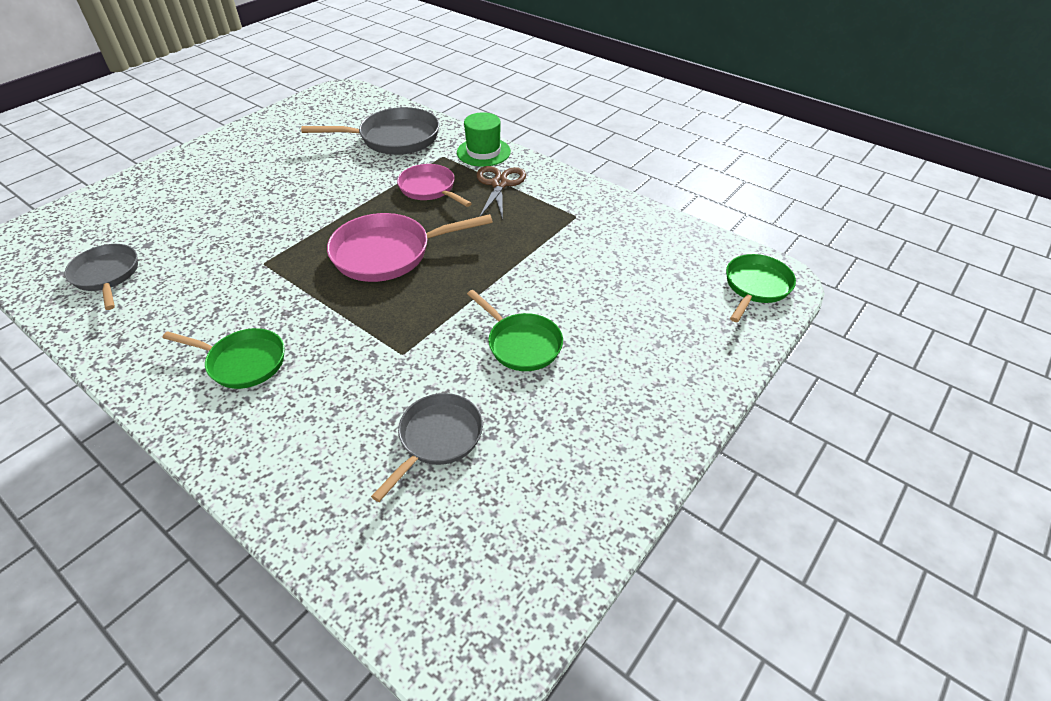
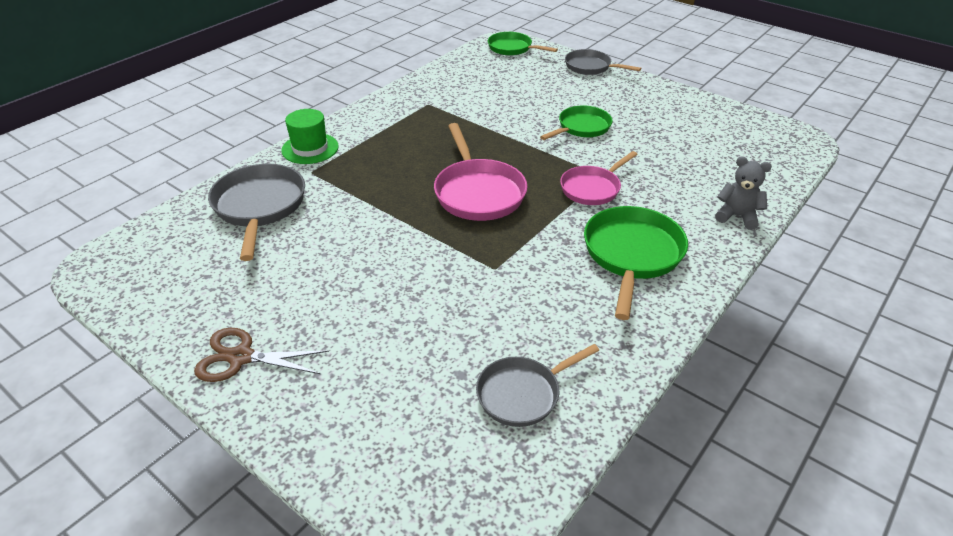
camera: 90 degrees left, 5 degrees down
(243, 362) = (632, 255): green pan -> green pan, size x1.53
(278, 483) = (737, 216): none -> grey teddy bear
(429, 189) = (373, 176): pink pan -> pink pan (592, 188)
(437, 438) = (675, 156): grey pan -> grey pan (590, 67)
(499, 184) = (372, 139): brown scissors -> brown scissors (241, 357)

